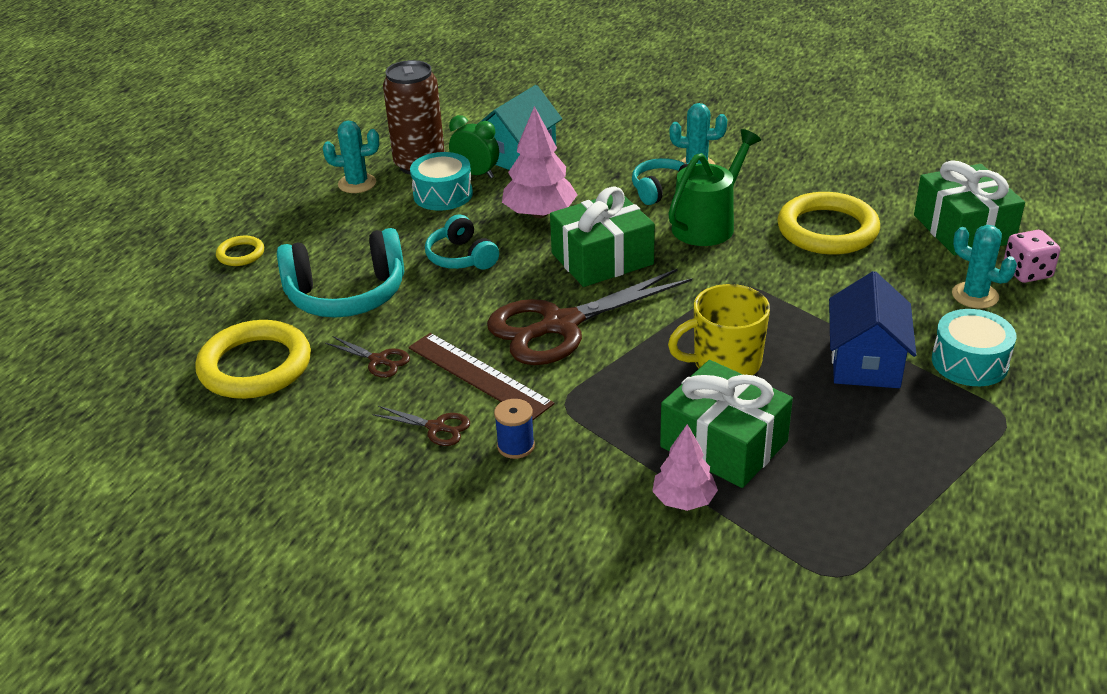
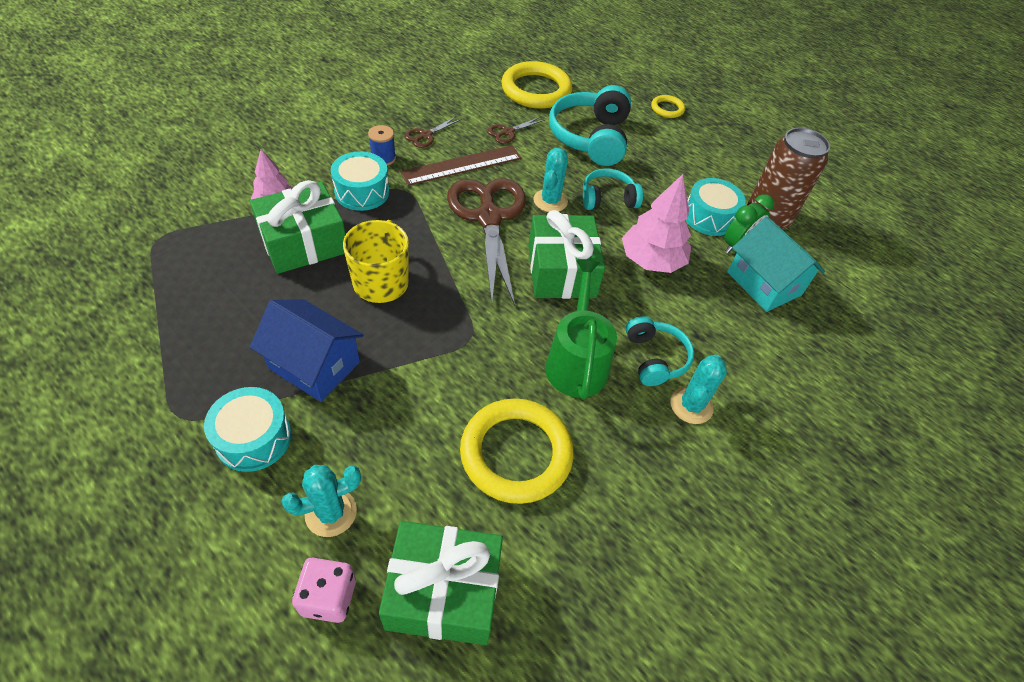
camera: 105 degrees right, 15 degrees up
(357, 183) = (746, 179): turquoise cactus -> turquoise cactus (550, 201)
(597, 436) = (362, 192): none -> turquoise drum
(707, 224) = (576, 362): green watering can -> green watering can turned 150 degrees counterclockwise

